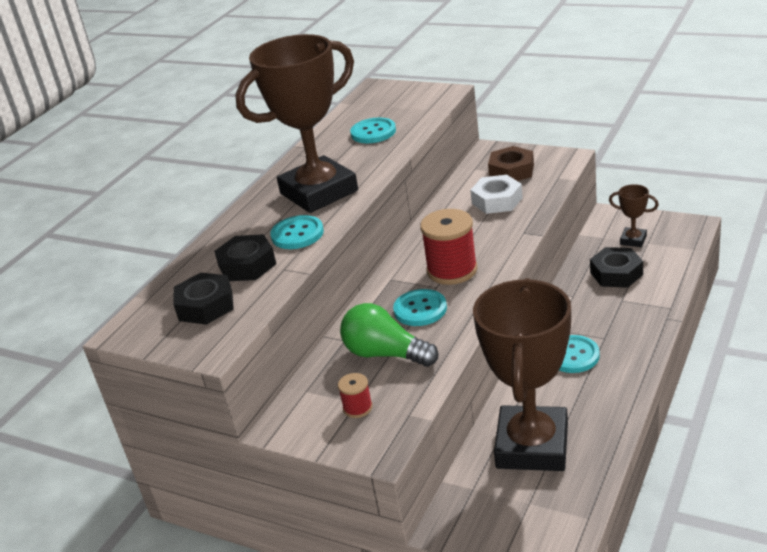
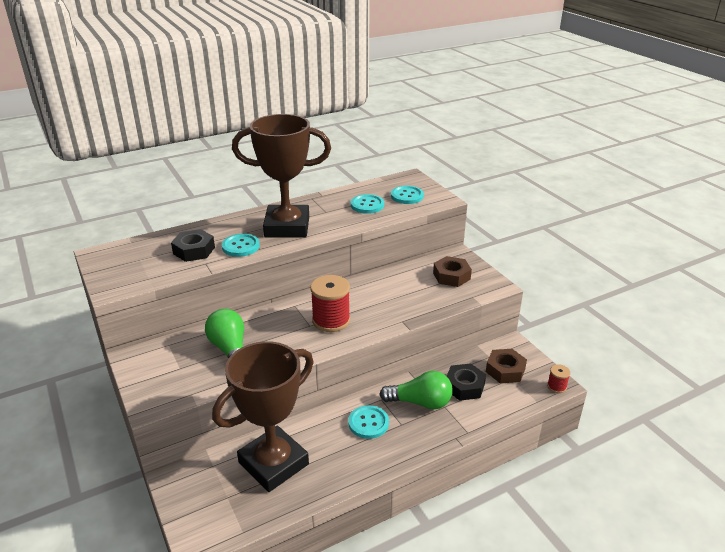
camera: 30 degrees right, 0 degrees up
(206, 306) = (145, 262): black nut -> none
(357, 408) = (175, 372): red spool -> red spool (556, 386)
(420, 309) = (282, 334): turquoise button -> turquoise button (407, 196)
(497, 200) = (416, 291): white nut -> none
(595, 310) = (420, 402): none -> green light bulb
(633, 240) = (505, 370): brown trophy -> brown nut

